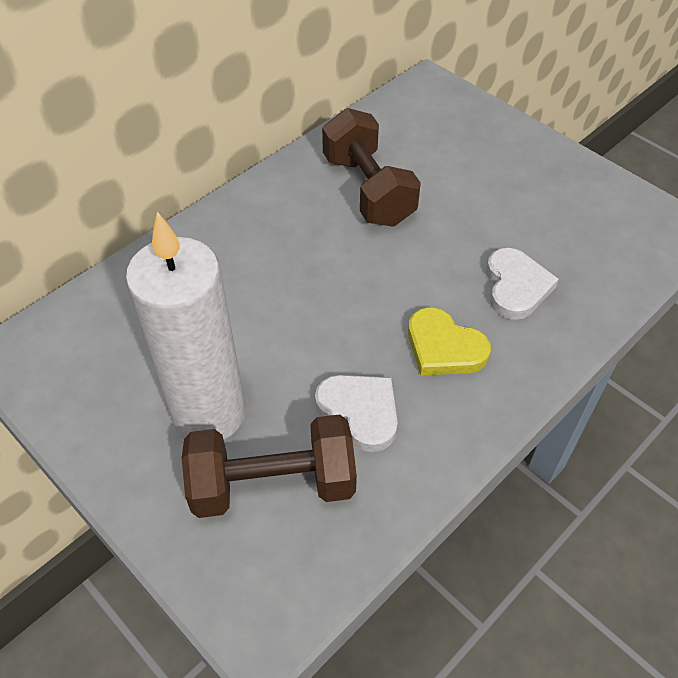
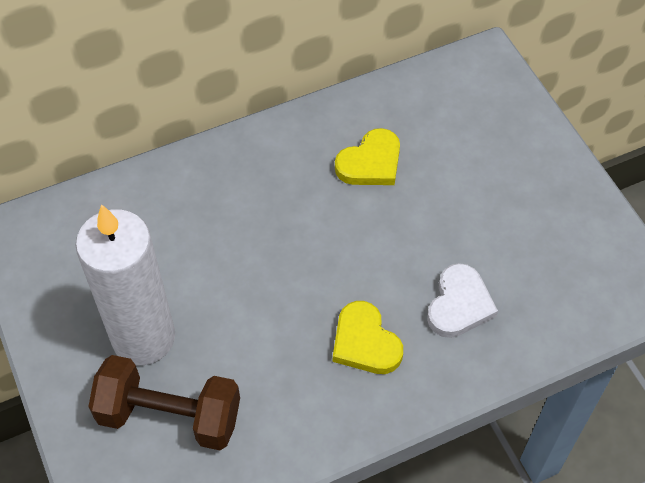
camera: 20 degrees right, 5 degrees up
(360, 412) = (266, 377): white heart -> none
(368, 190) = (370, 163): brown dumbbell -> yellow heart

